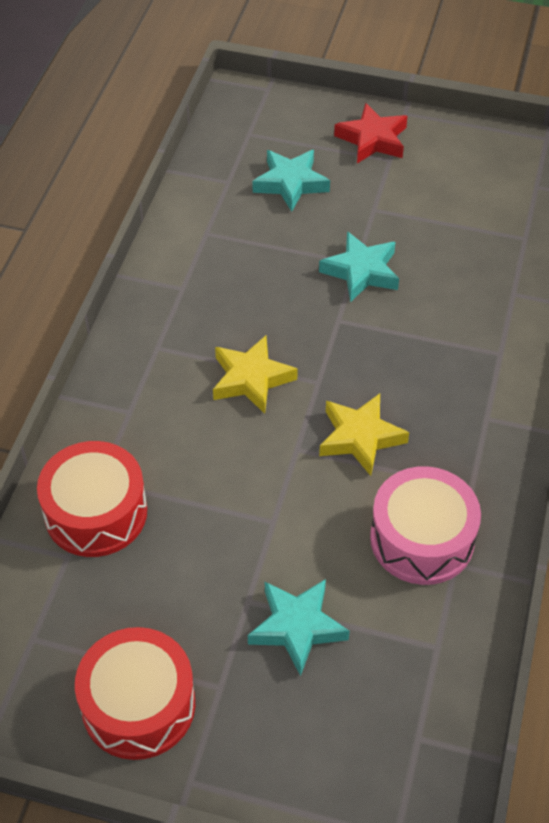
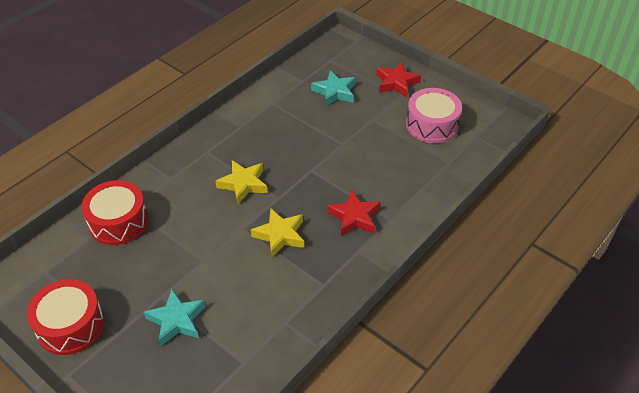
camera: 25 degrees right, 5 degrees down
(361, 271) = (342, 149): turquoise star -> none
(422, 539) = (276, 301): pink drum -> pink drum (432, 125)
(448, 369) = (354, 217): none -> red star

